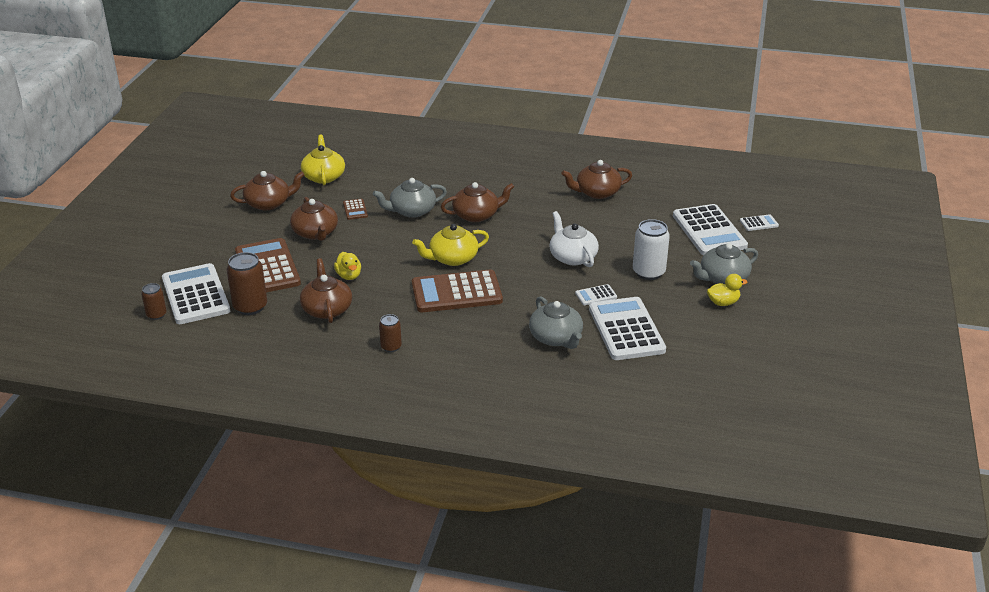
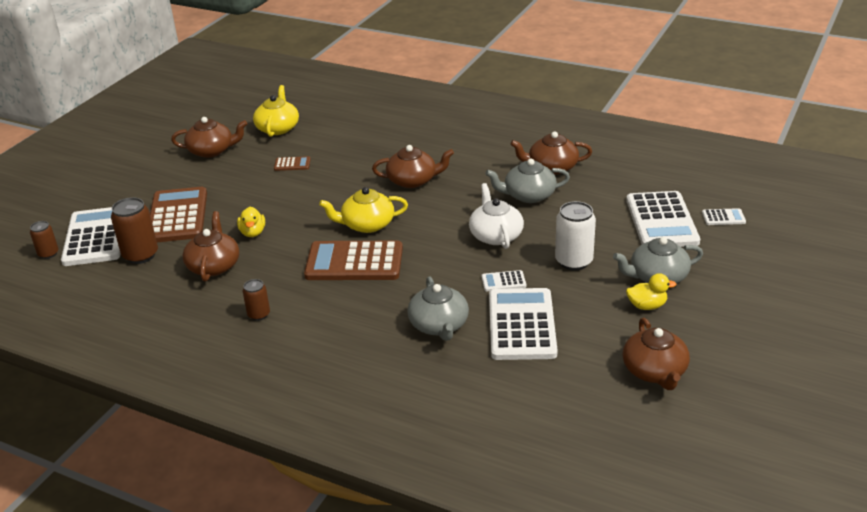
camera: 15 degrees right, 0 degrees up
(315, 233) = (242, 185): brown teapot -> brown teapot (655, 371)
(355, 210) = (292, 164): brown calculator -> brown calculator turned 90 degrees counterclockwise
(411, 211) = (348, 170): grey teapot -> grey teapot (528, 195)

